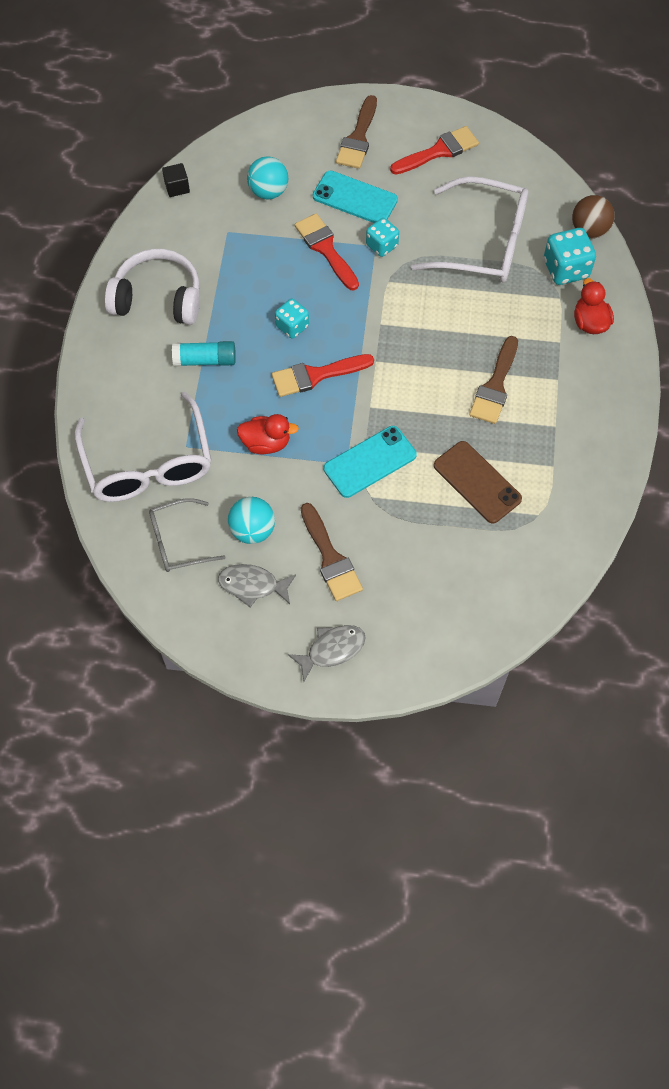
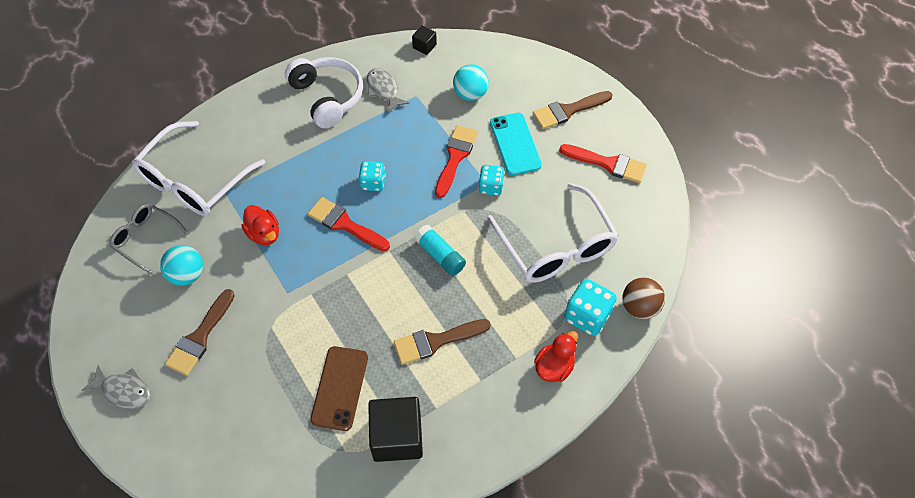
camera: 50 degrees right, 5 degrees down
(205, 360) = (301, 154): turquoise glue stick -> turquoise glue stick (440, 255)
(252, 585) = (142, 305): grey fish -> grey fish (384, 90)
(370, 462) = (300, 306): turquoise phone -> none
(557, 470) = (397, 437): none -> black cube

